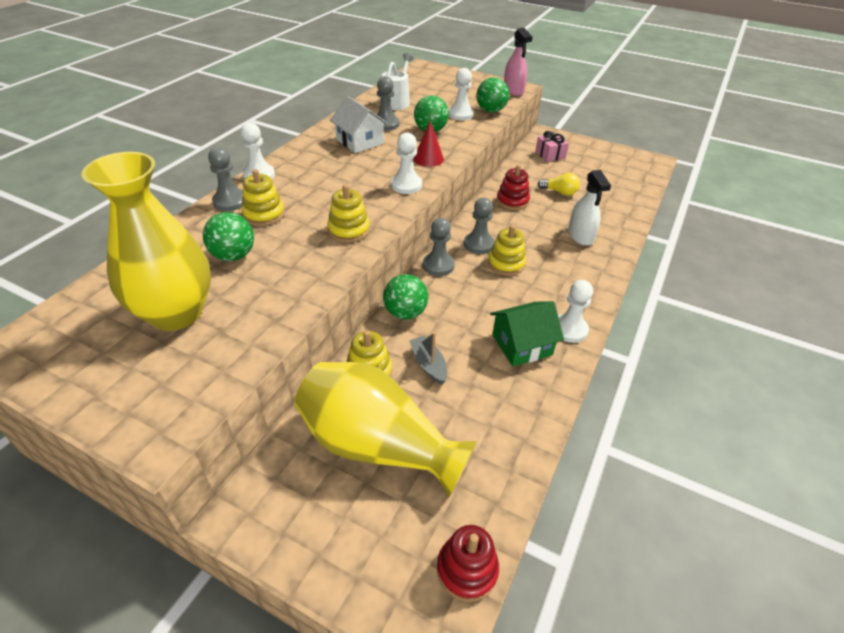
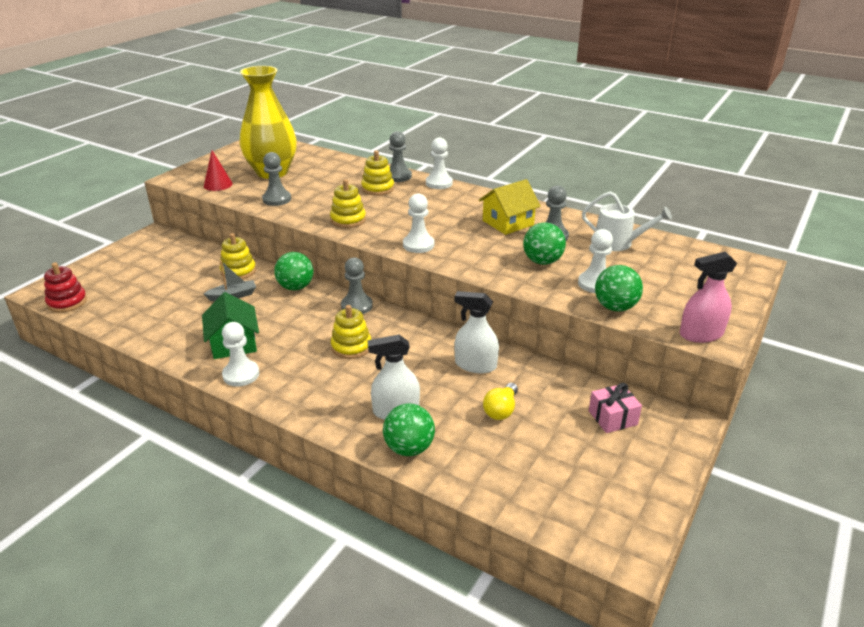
camera: 95 degrees right, 10 degrees down
(233, 256) = (326, 182): green ball -> green ball (409, 448)
(360, 141) = (508, 223): white house -> yellow house
(377, 445) = (172, 274): yellow vase -> none
(428, 159) = (473, 258): red cone -> red cone (218, 184)
(478, 244) = (388, 332): grey pawn -> grey pawn (277, 199)
(512, 201) = (475, 365): red stacking toy -> white spray bottle

